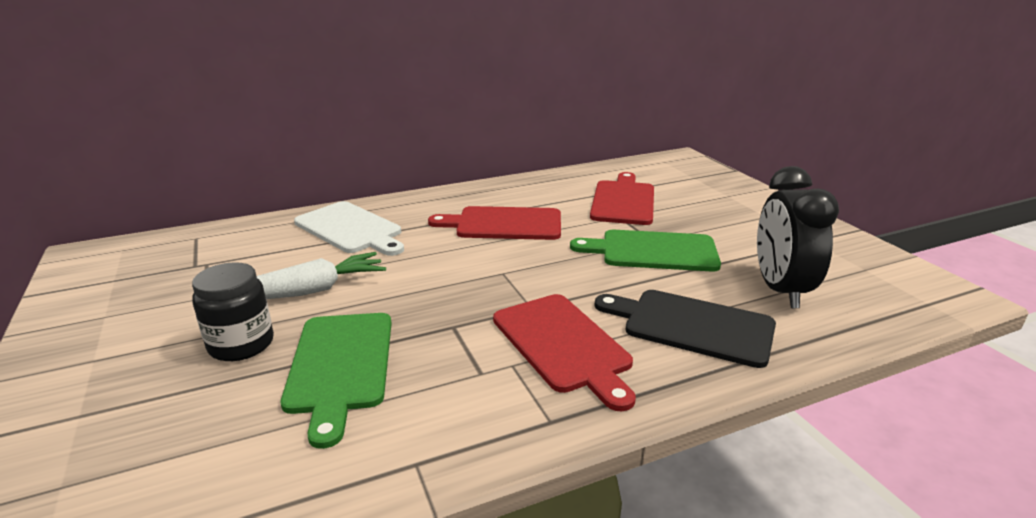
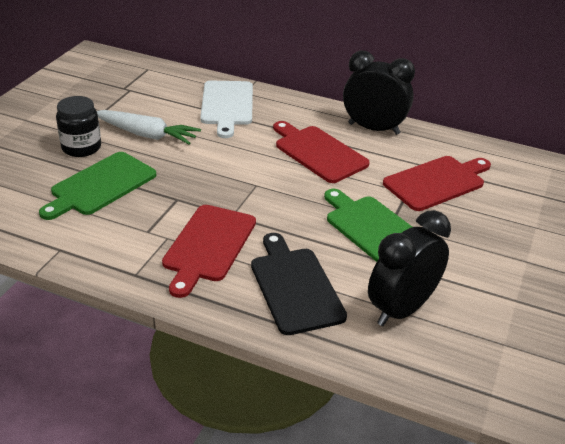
camera: 45 degrees right, 10 degrees up
(512, 190) = (373, 129): none -> black clock

